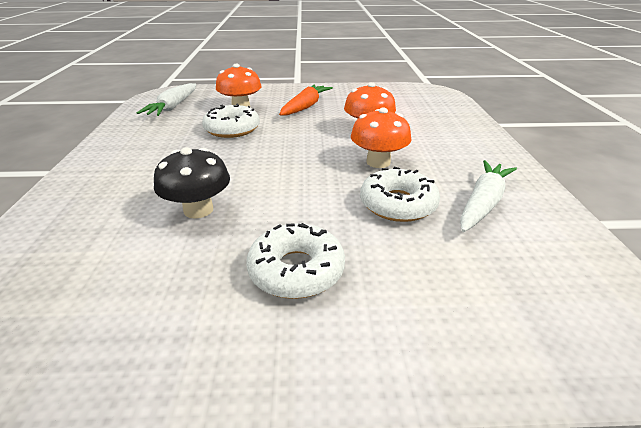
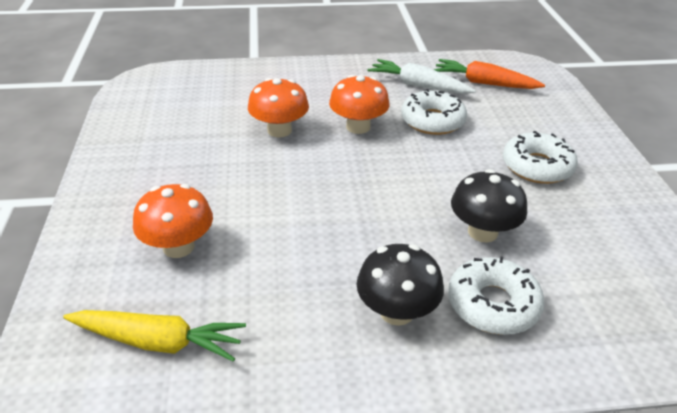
camera: 95 degrees left, 5 degrees up
(140, 164) = (396, 311): none -> black mushroom
(173, 107) = (158, 342): white carrot -> yellow carrot
(232, 129) = (272, 242): white donut -> white donut (493, 304)
(305, 107) = (188, 179): orange carrot -> orange carrot (484, 83)

